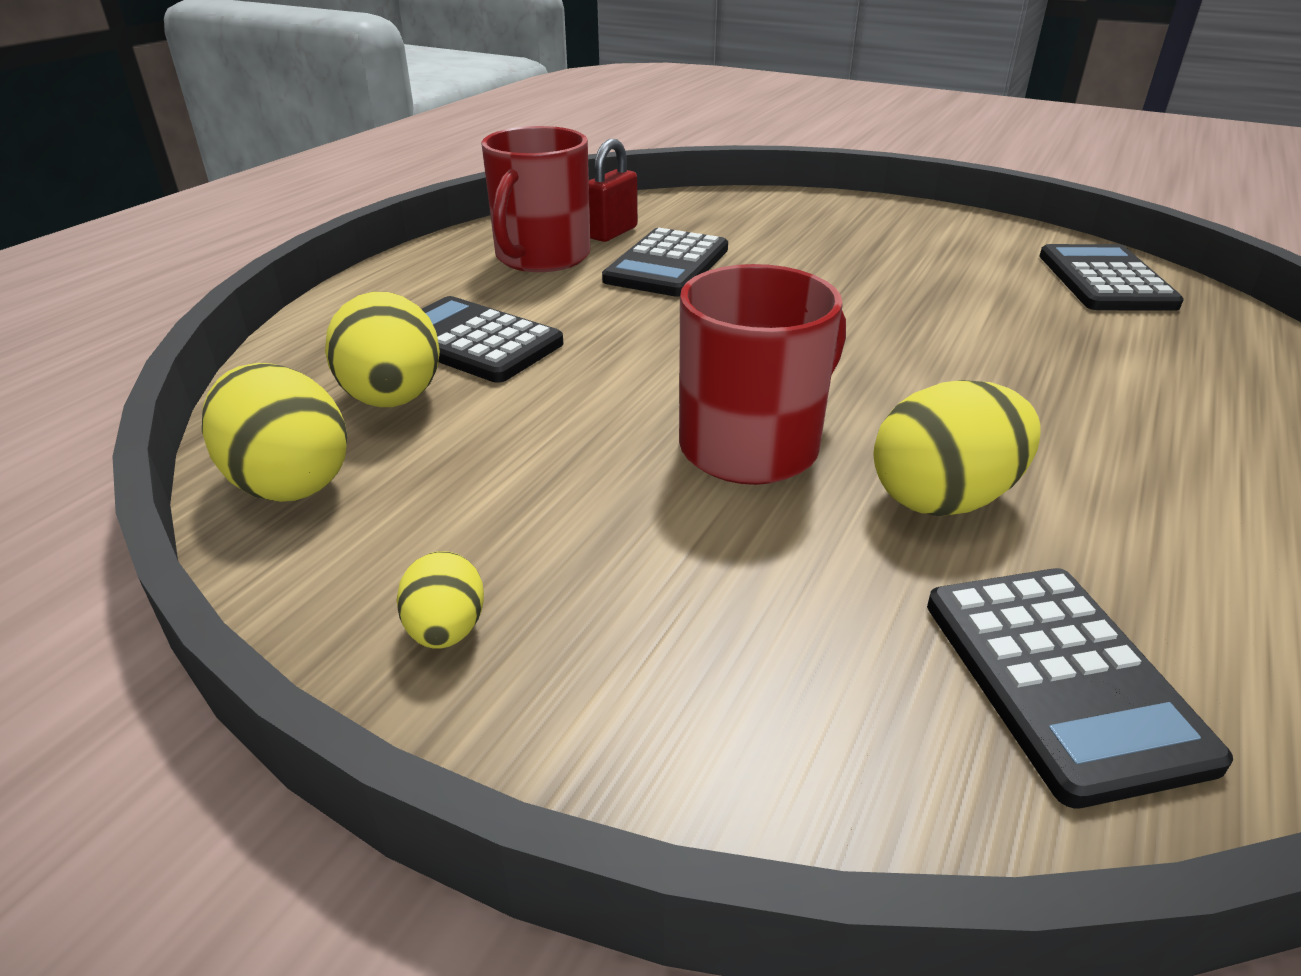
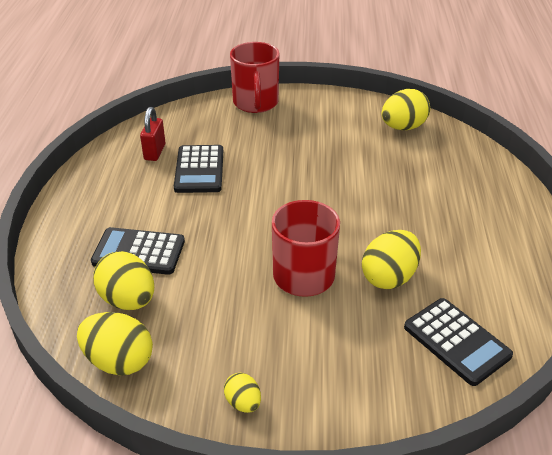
camera: 25 degrees left, 5 degrees up
(541, 257) = (129, 181): red mug -> red mug (255, 103)
(1105, 280) = (403, 127): black calculator -> yellow egg

